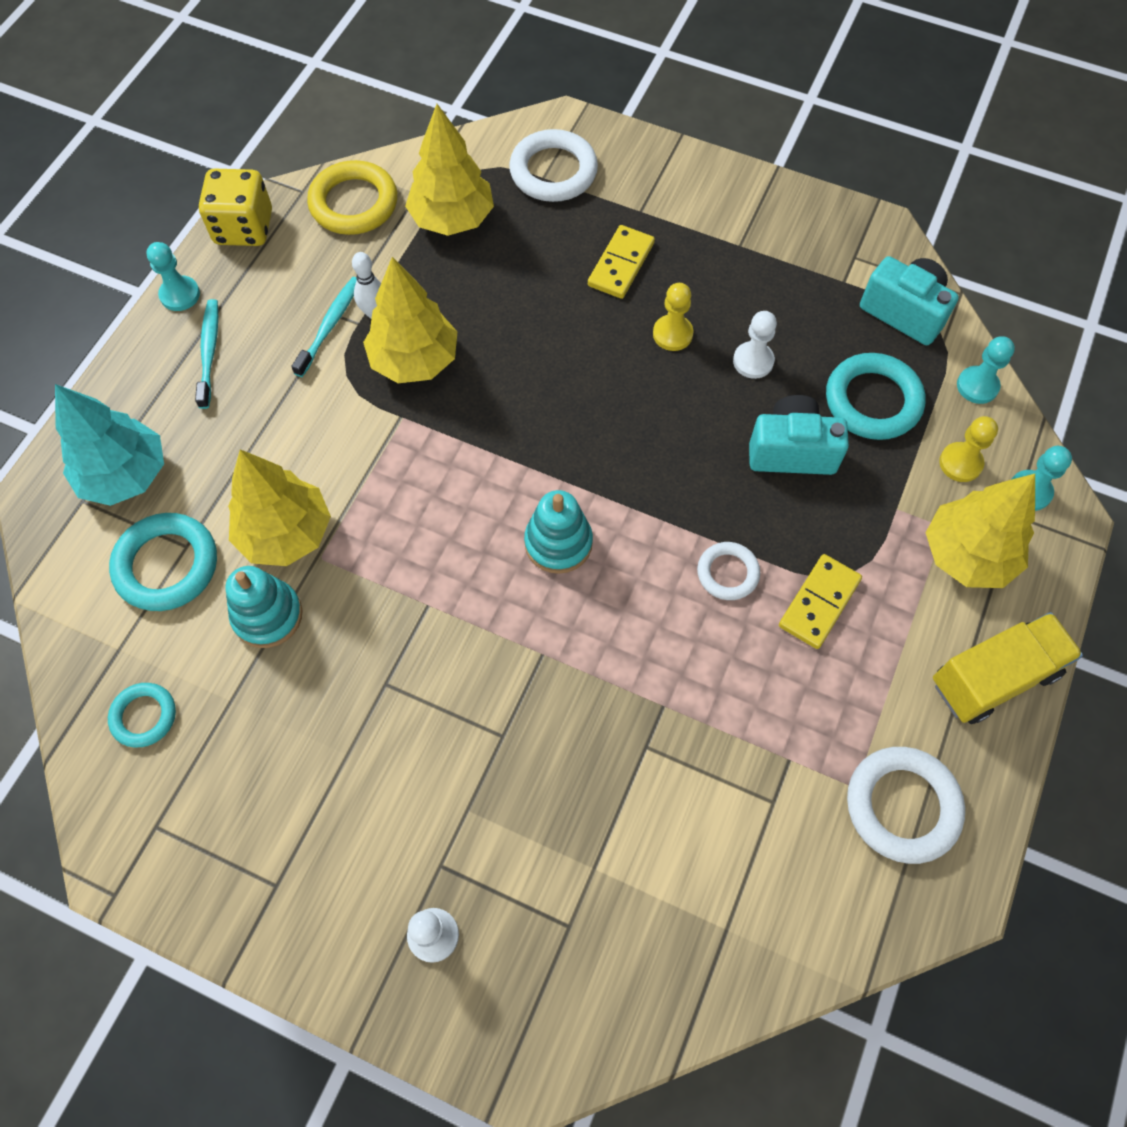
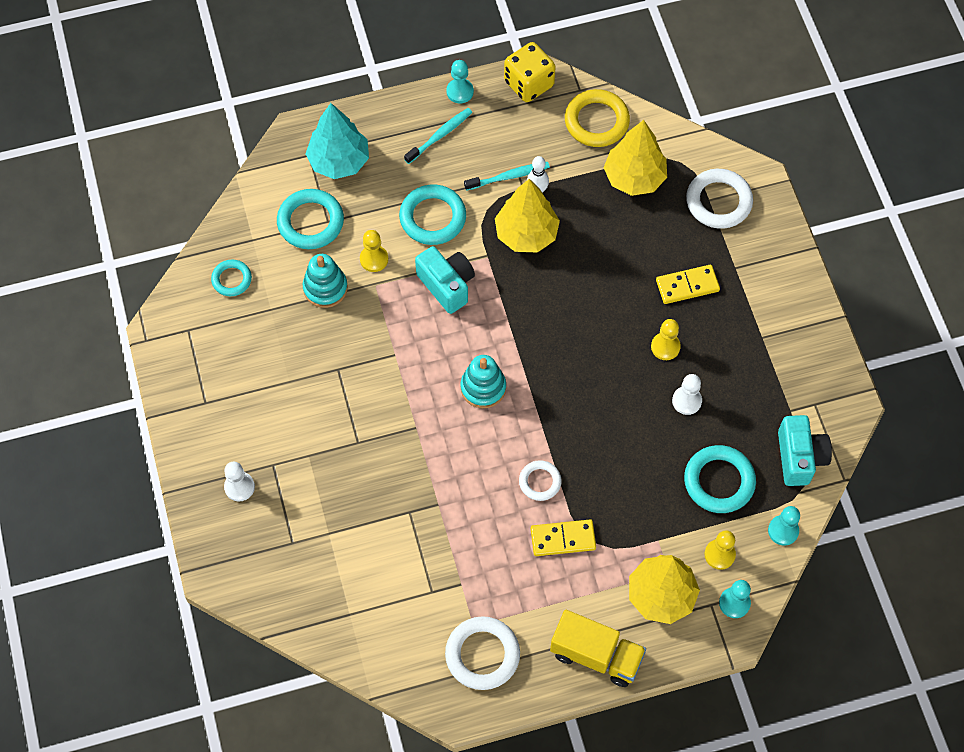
camera: 50 degrees right, 0 degrees up
(286, 534) = (374, 259): yellow tree -> yellow pawn
(299, 434) = (433, 217): none -> turquoise ring
(791, 451) = (645, 461): turquoise camera -> turquoise camera (447, 285)

